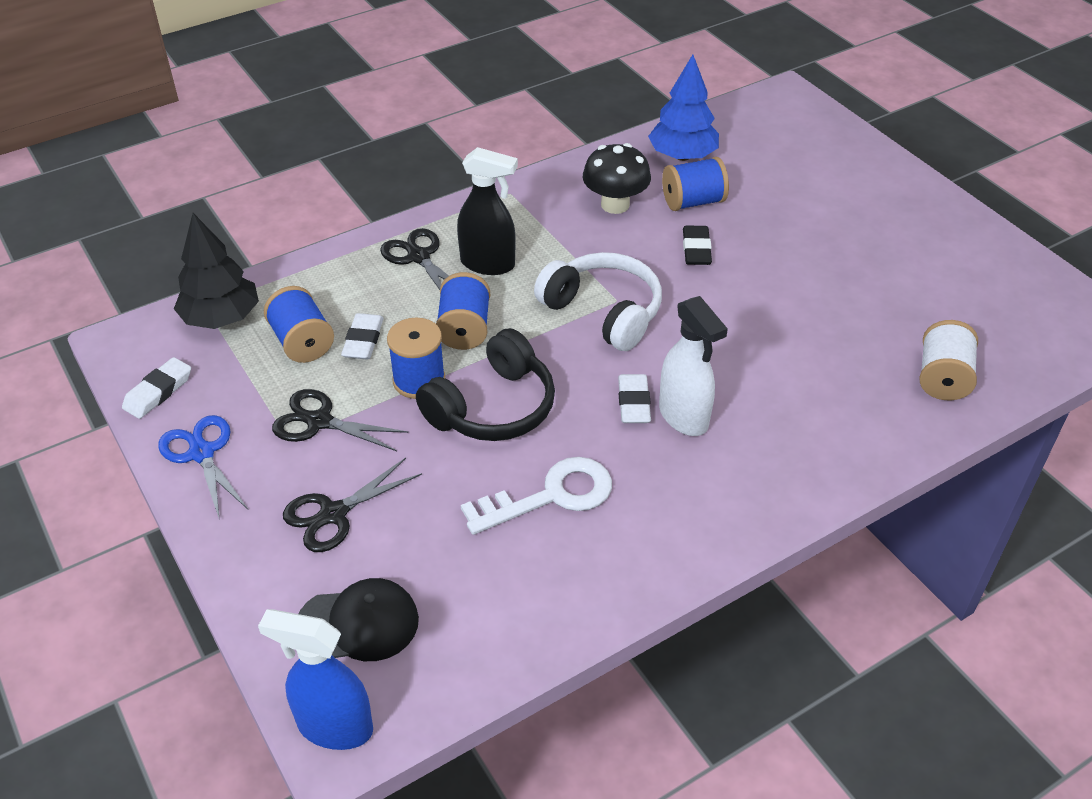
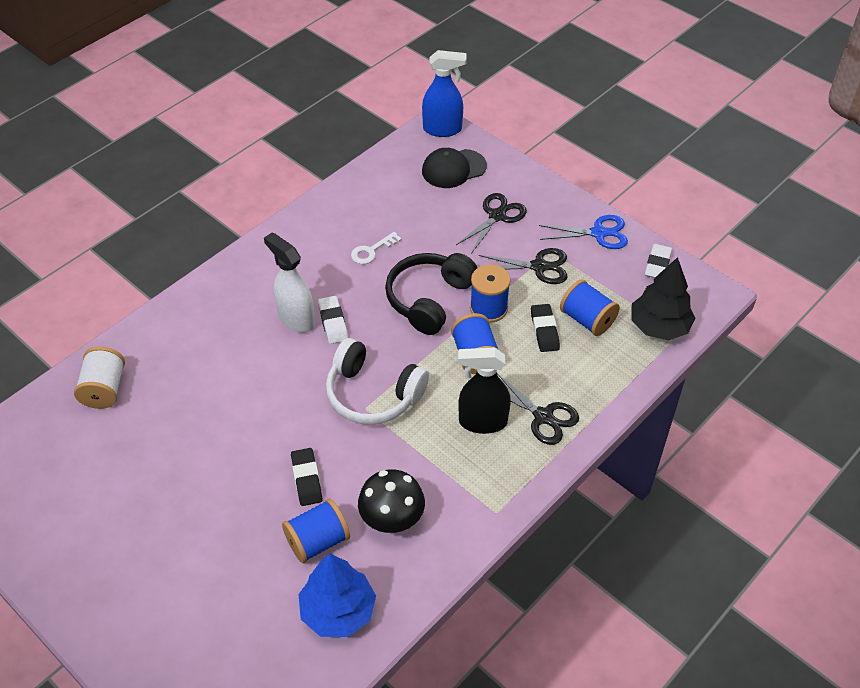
camera: 165 degrees right, 5 degrees up
(202, 453) = (599, 233): blue scissors -> blue scissors turned 45 degrees counterclockwise
(363, 340) = (544, 330): white eraser -> black eraser
(551, 496) = (371, 251): white key -> white key, size x0.57

